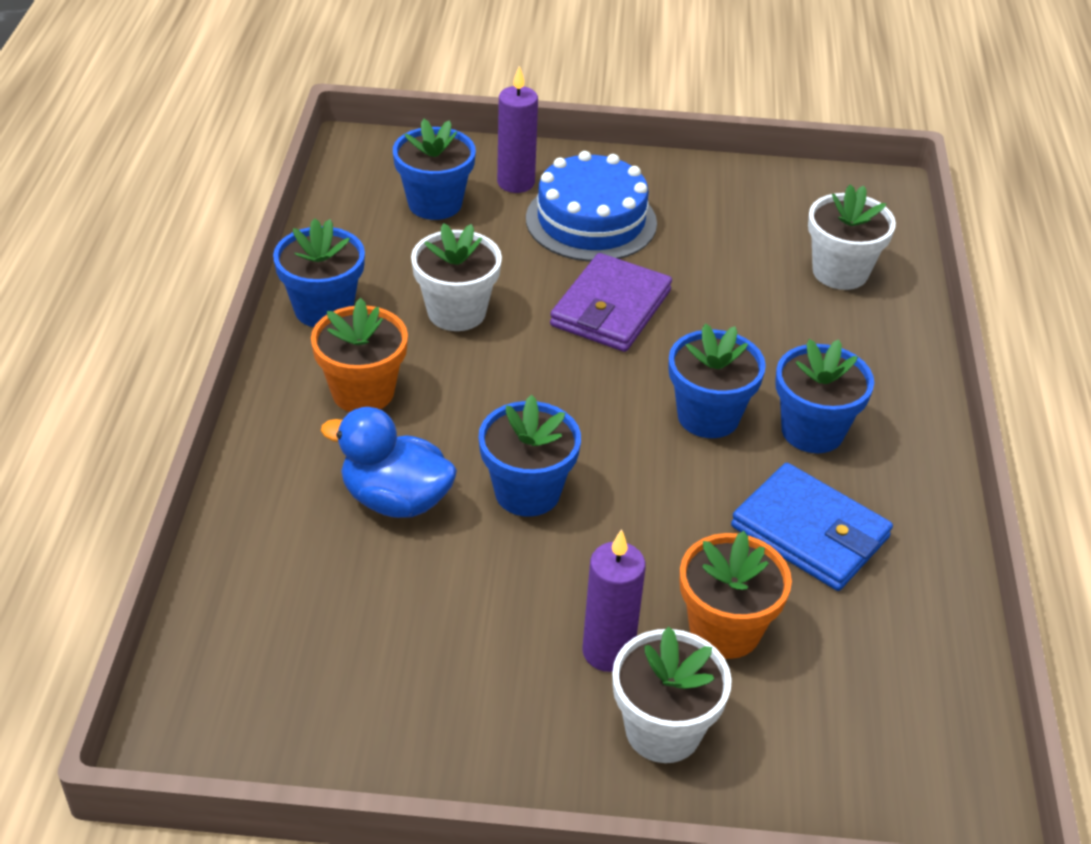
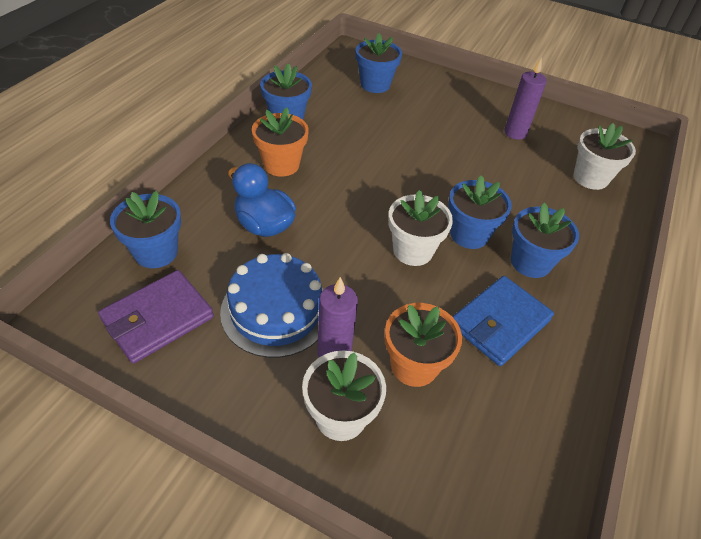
camera: 20 degrees right, 5 degrees up
(456, 312) = (355, 139): white flower pot -> white flower pot (413, 250)
(516, 183) = (424, 85): purple candle -> purple candle (515, 133)
(527, 492) = (339, 244): blue flower pot -> blue flower pot (156, 252)
(591, 221) = (455, 114): blue cake -> blue cake (276, 310)
(611, 308) = (442, 160): purple wallet -> purple wallet (158, 319)
(810, 532) = (499, 323): blue wallet -> blue wallet turned 75 degrees clockwise

